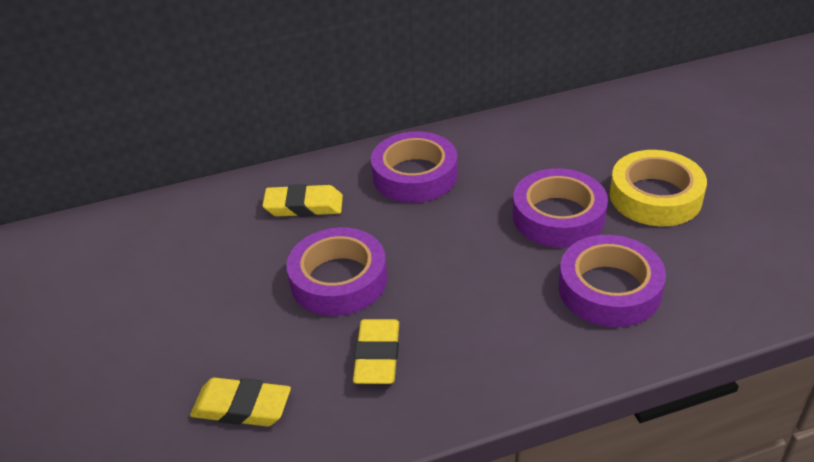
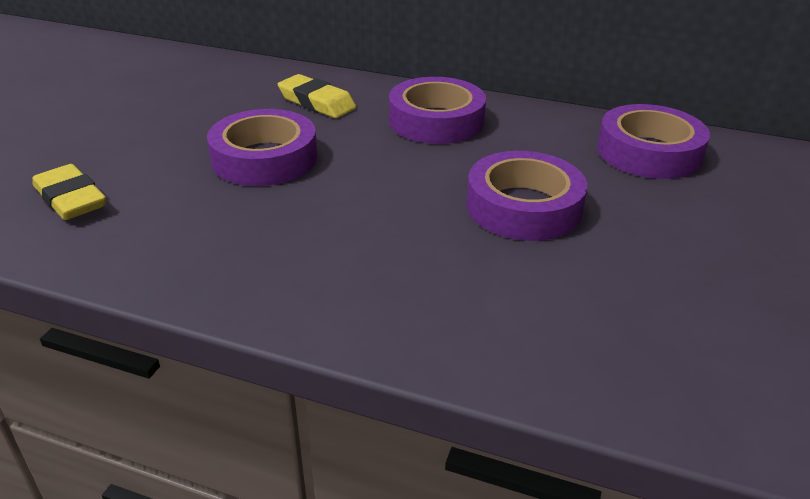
camera: 35 degrees right, 5 degrees down
(377, 356) = (208, 222): yellow eraser -> none
(609, 289) = (486, 287): purple tape -> purple tape (649, 152)
(655, 196) = (658, 240): yellow tape -> none

